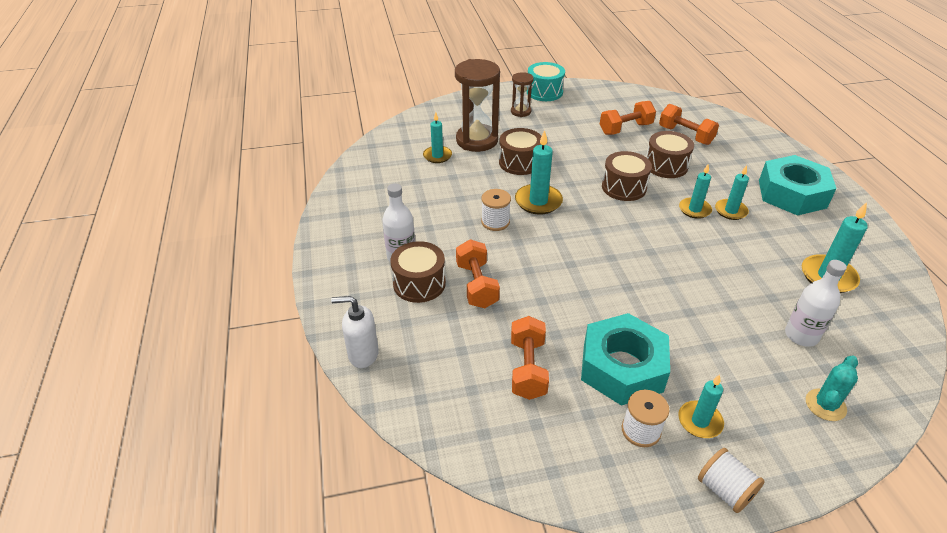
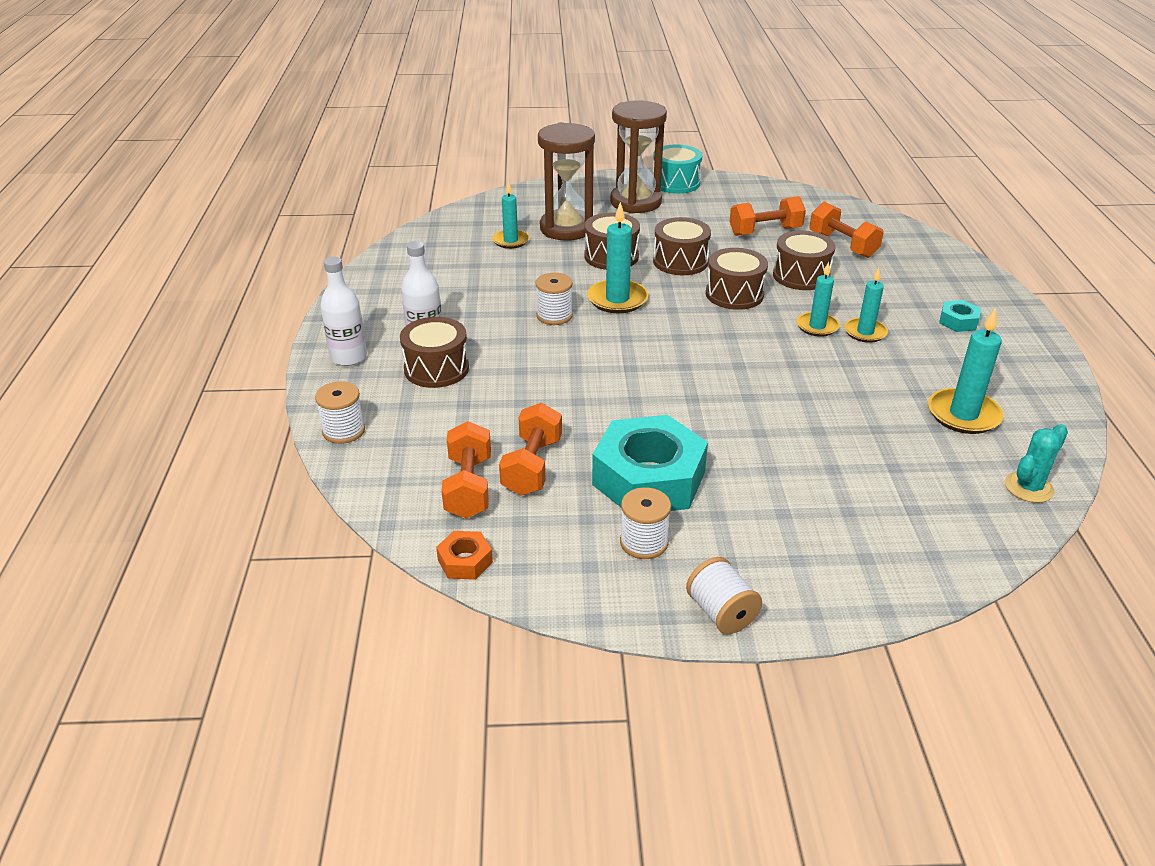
camera: 10 degrees right, 5 degrees down
(363, 354) = (343, 431): white soap dispenser -> white spool
(477, 285) = (505, 377): orange dumbbell -> orange dumbbell (469, 487)
(506, 472) = (465, 561): none -> orange nut
(520, 111) = (635, 202): brown hourglass -> brown hourglass, size x1.92
(573, 162) = (680, 261): none -> brown drum
(700, 421) = (721, 542): turquoise candle -> none
(792, 194) = (958, 321): turquoise nut -> turquoise nut, size x0.44
(801, 335) = (895, 472): white bottle -> white bottle (348, 357)
(825, 405) = (892, 546): turquoise cactus -> turquoise cactus (1028, 487)

